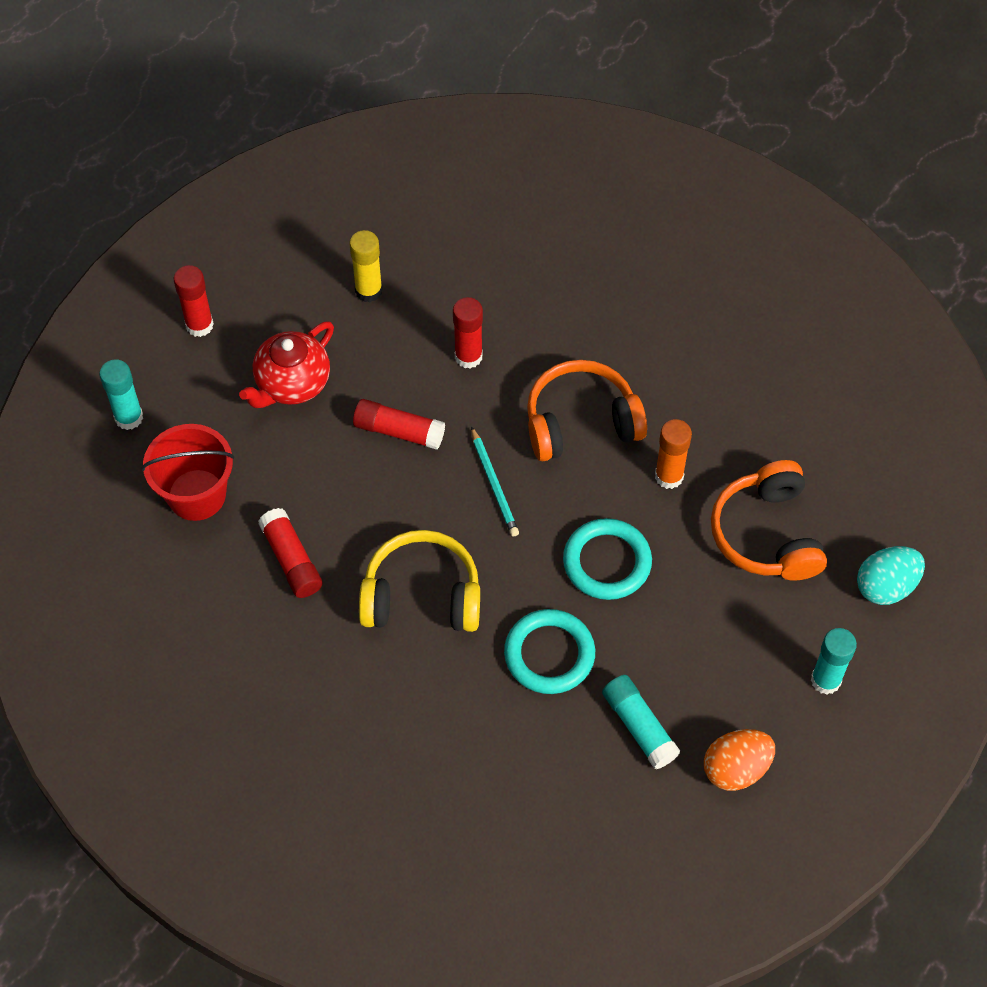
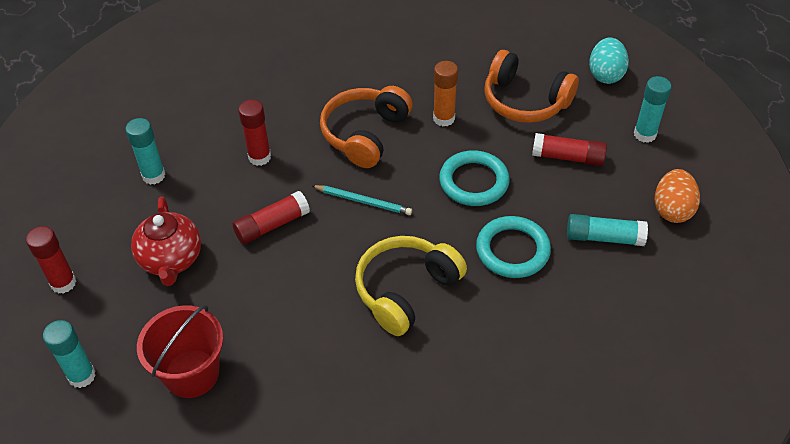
camera: 50 degrees left, 10 degrees down
(291, 560) = (304, 348): red glue stick -> red glue stick (568, 157)
(368, 291) = (153, 176): yellow glue stick -> turquoise glue stick

